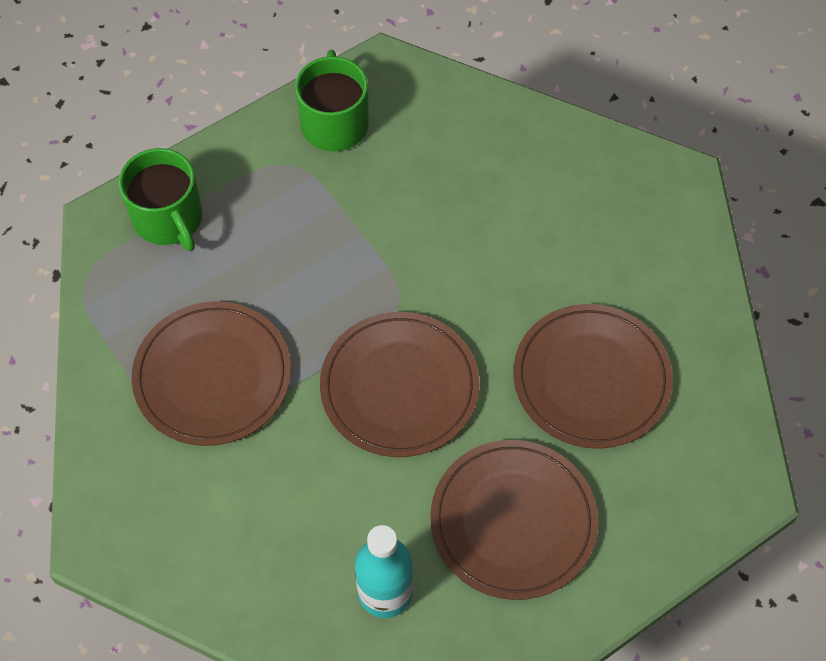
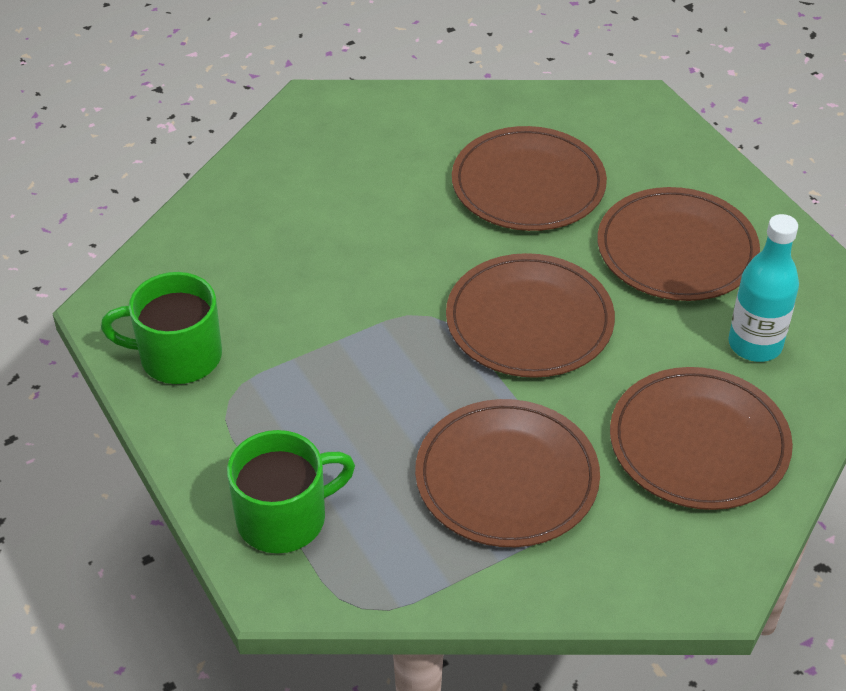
camera: 85 degrees left, 15 degrees down
(257, 535) = (699, 443): none -> brown plate

